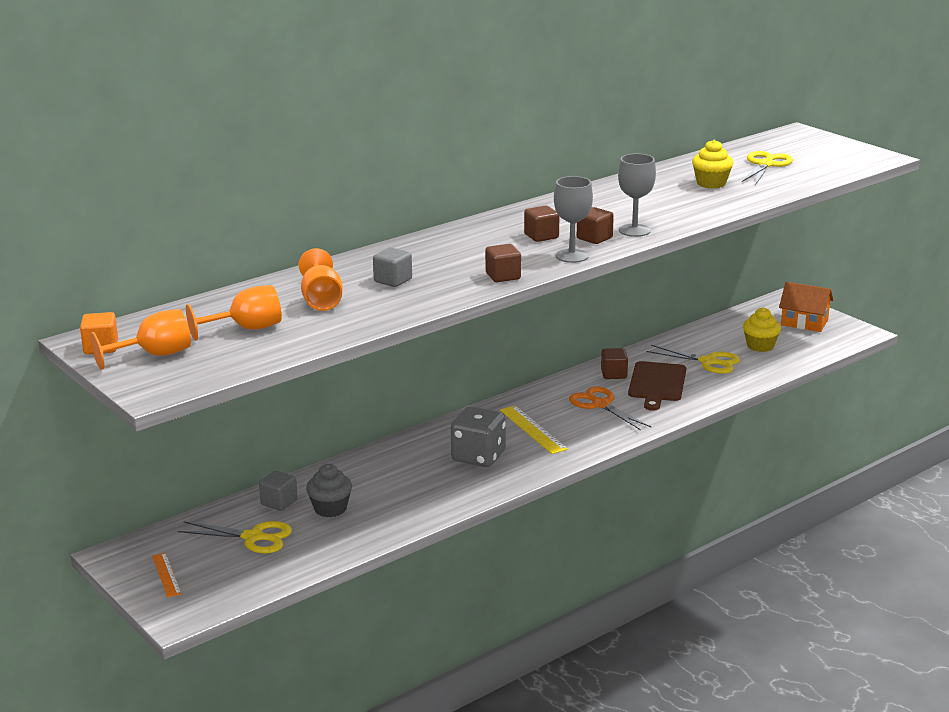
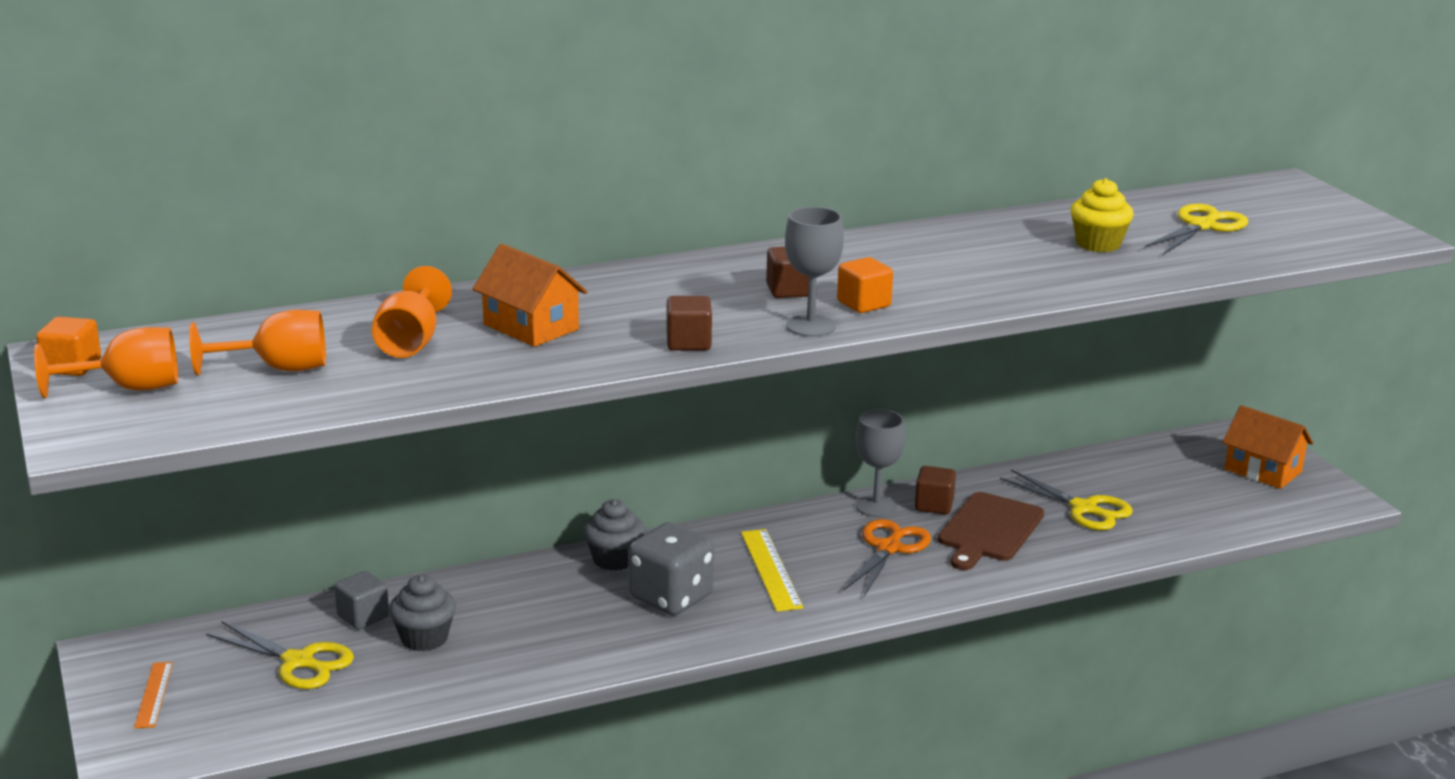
camera: 15 degrees right, 0 degrees up
(393, 280) = (531, 327): grey cube -> orange house
(426, 439) = (614, 559): none -> grey cupcake
(594, 238) = (863, 304): brown cube -> orange cube
(600, 404) = (889, 548): orange scissors -> orange scissors turned 45 degrees clockwise
(634, 230) = (931, 300): grey goblet -> grey goblet (876, 506)
(760, 346) = (1175, 496): yellow cupcake -> none

